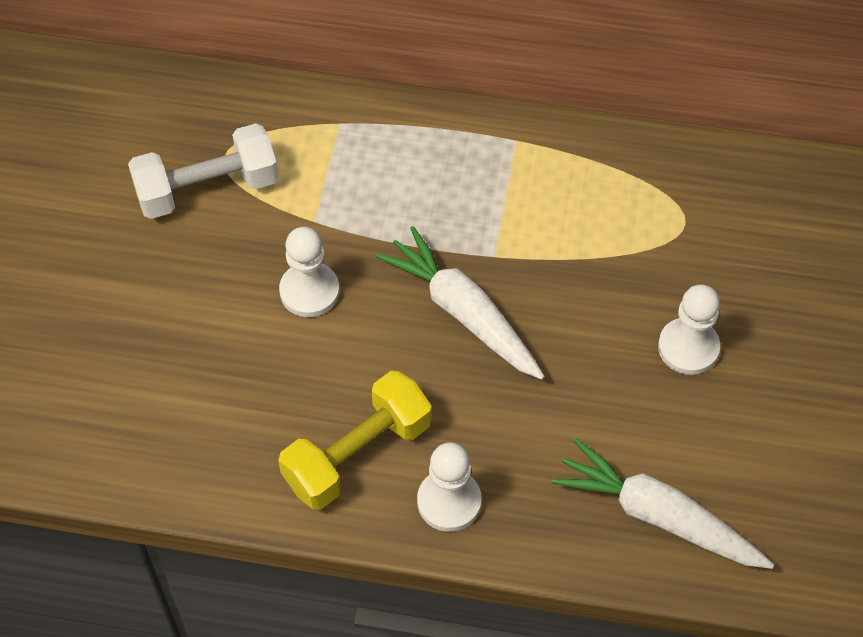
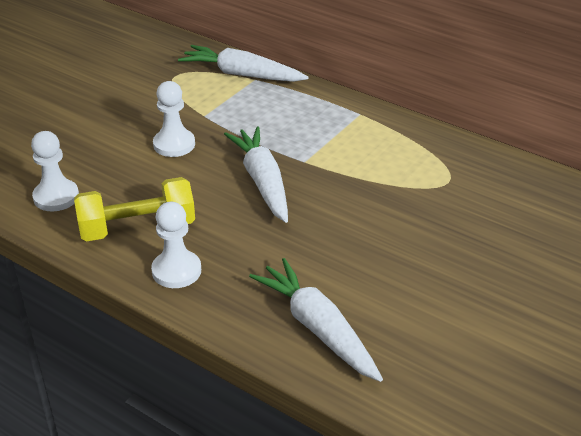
camera: 25 degrees right, 20 degrees down
(207, 189) = (153, 85): white dumbbell -> none
(317, 121) = (242, 74): none -> white carrot
(688, 348) = (406, 244): white pawn -> white pawn (56, 197)

